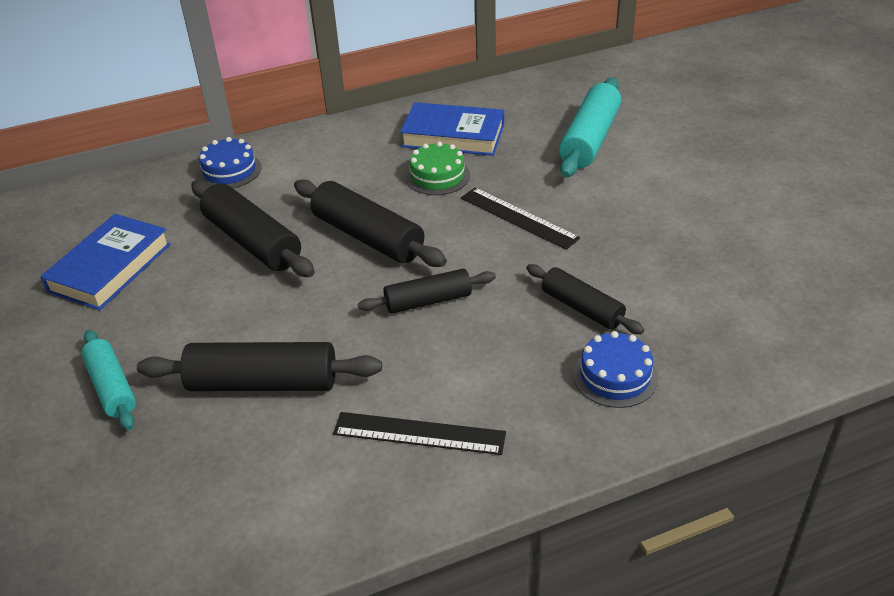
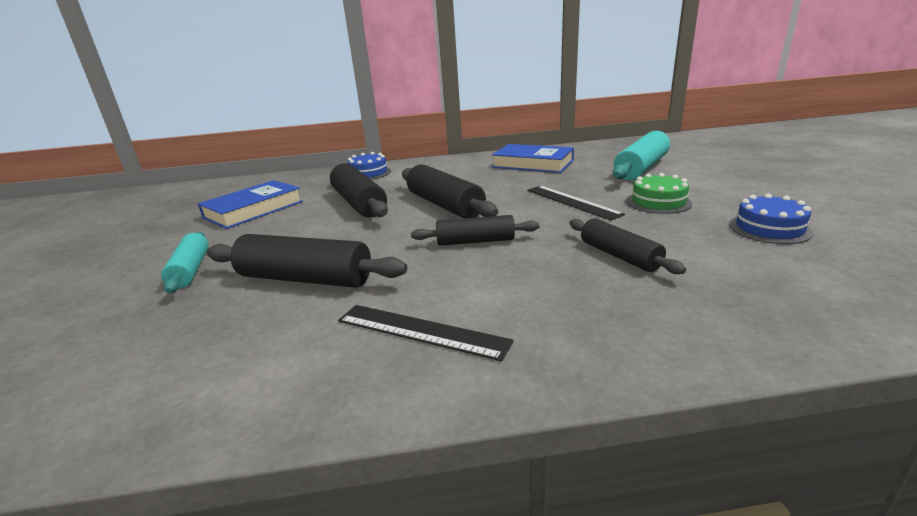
camera: 15 degrees right, 15 degrees down
(437, 176) = (513, 180): green cake -> green cake (658, 202)
(615, 376) = (649, 308): blue cake -> blue cake (769, 228)

